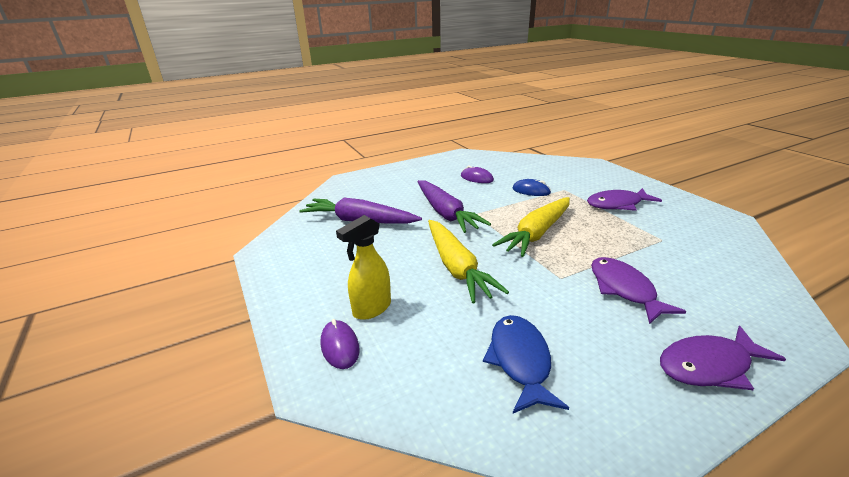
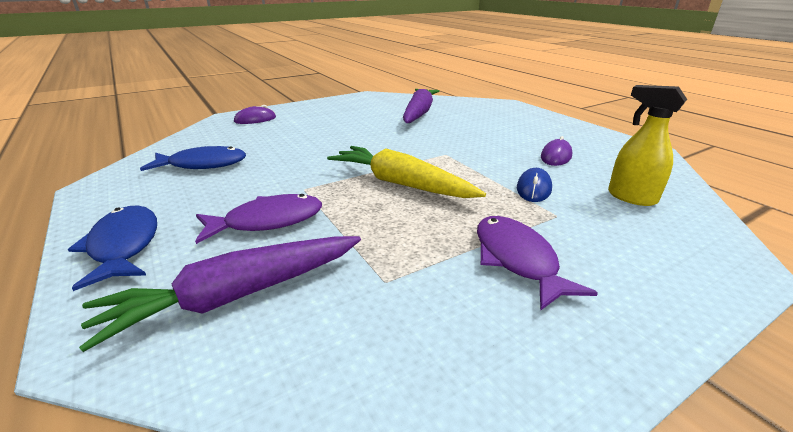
camera: 85 degrees right, 0 degrees up
(371, 309) = (289, 124): yellow spray bottle -> yellow spray bottle (631, 197)
(446, 213) = (442, 142): purple carrot -> purple carrot (236, 296)
(457, 267) = (335, 146): yellow carrot -> none
(709, 366) = (124, 246): purple fish -> blue fish

